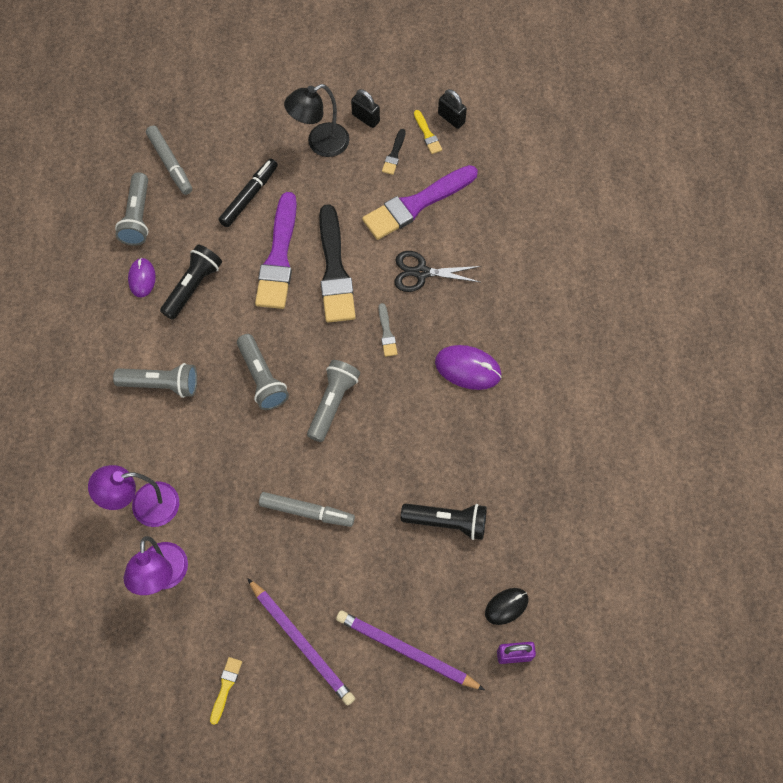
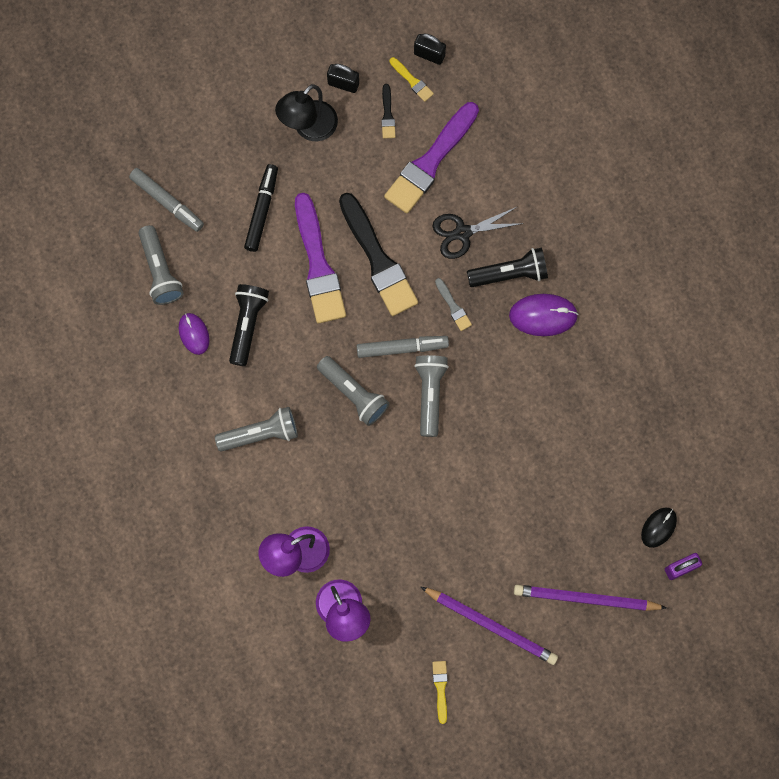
camera: 20 degrees left, 10 degrees up
(306, 511) = (447, 506): grey marker -> grey marker (401, 348)
(447, 522) = (578, 470): black flashlight -> black flashlight (510, 273)

